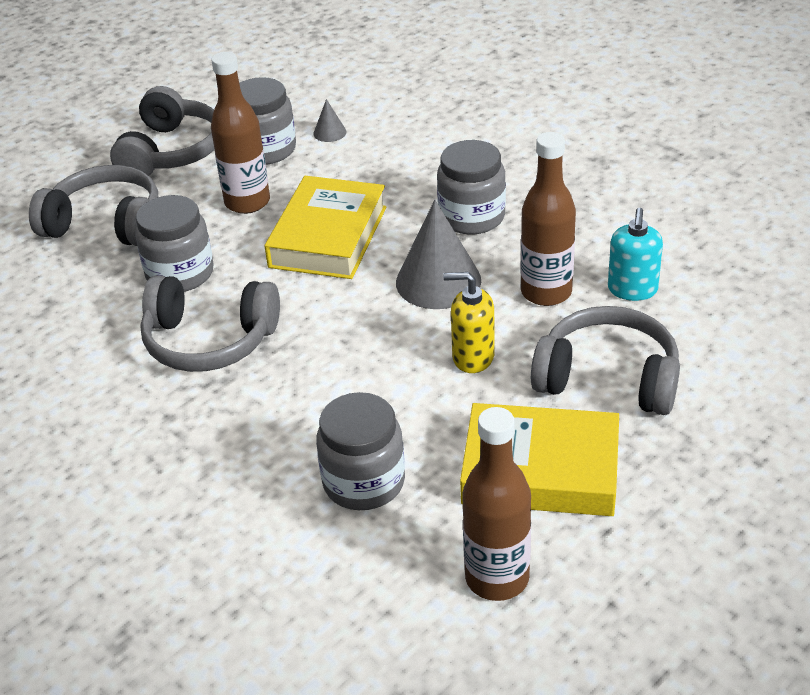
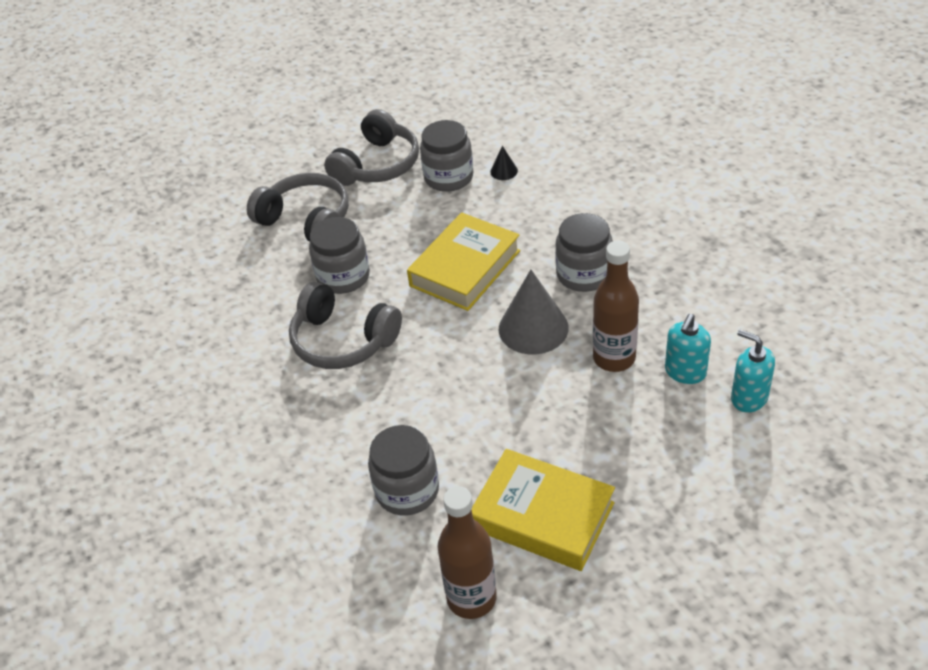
camera: 20 degrees right, 5 degrees up
(247, 202) = (416, 223): brown bottle -> none
(329, 132) = (504, 171): grey cone -> black cone
(472, 357) = (532, 403): yellow soap dispenser -> none
(608, 378) = (630, 449): grey headphones -> none
(714, 300) = (749, 398): none -> turquoise soap dispenser

